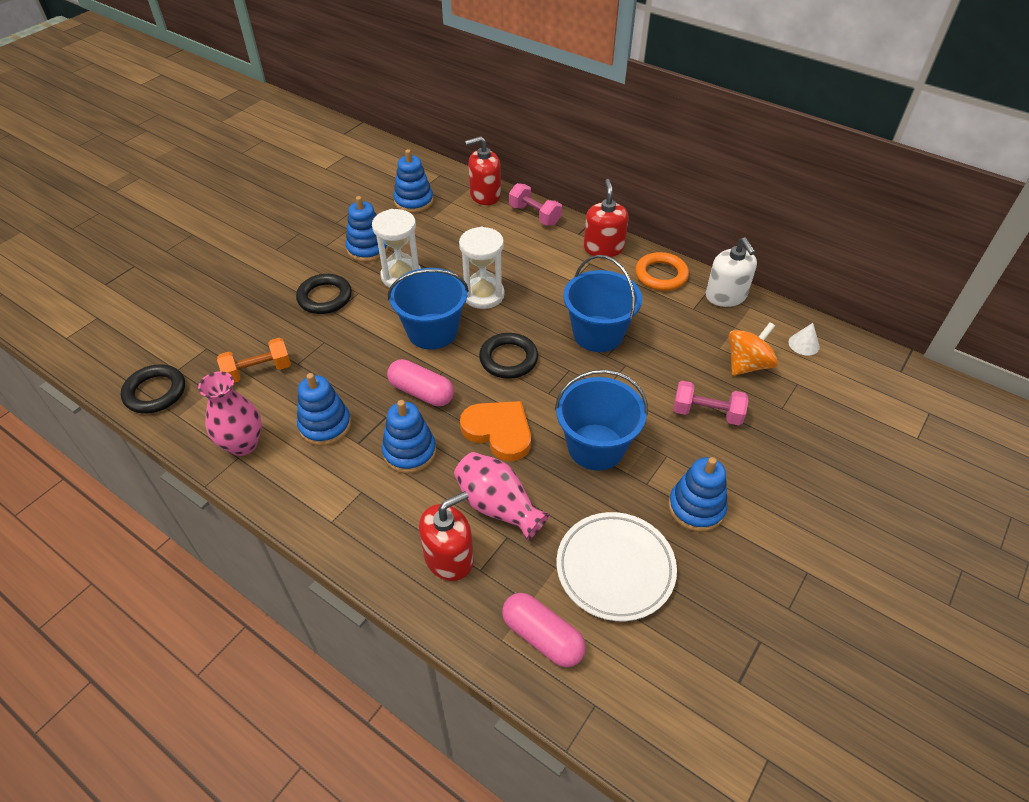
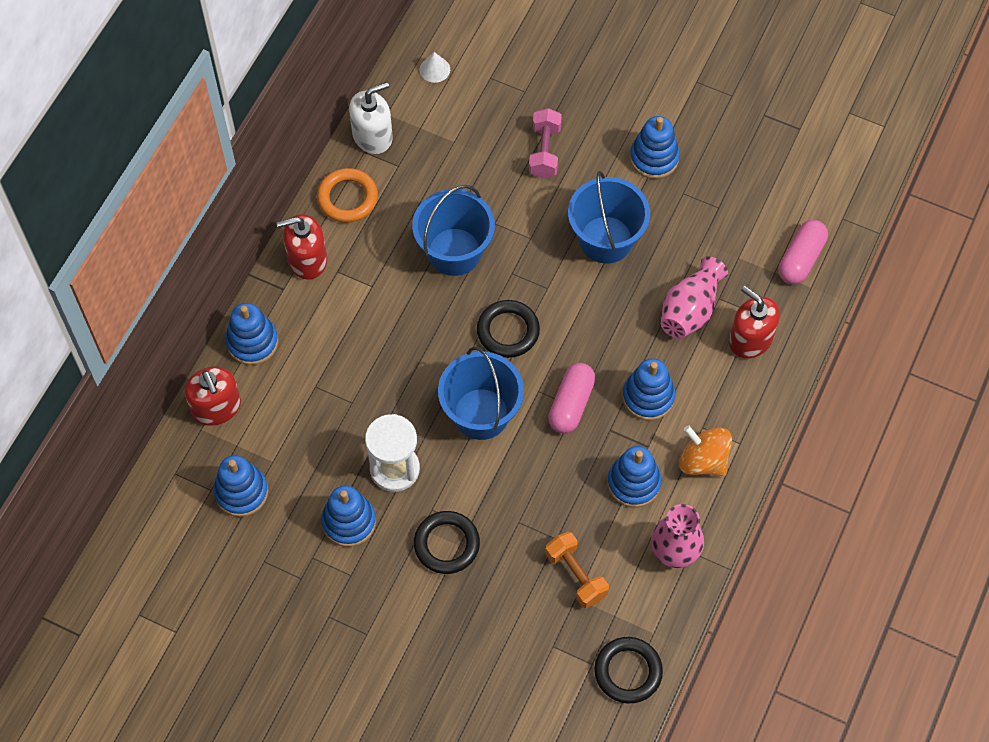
camera: 100 degrees left, 15 degrees up
(483, 295) = (412, 373): white hourglass -> none
(499, 431) = (606, 324): orange heart -> none
(534, 215) = (252, 342): pink dumbbell -> blue stacking toy
(615, 568) = (728, 214): white plate -> none
(747, 364) = (473, 118): orange spinning top -> orange spinning top (703, 460)

